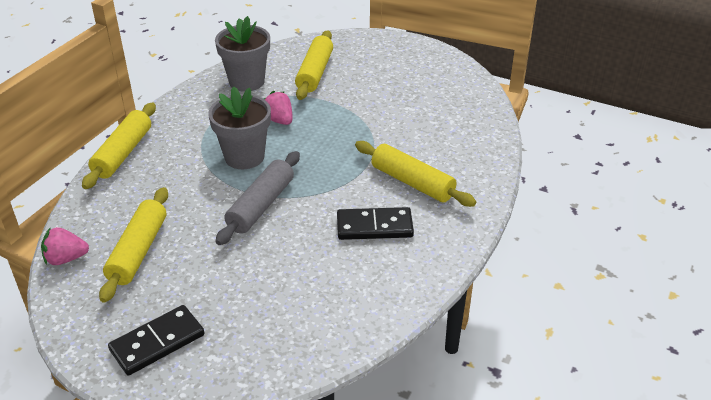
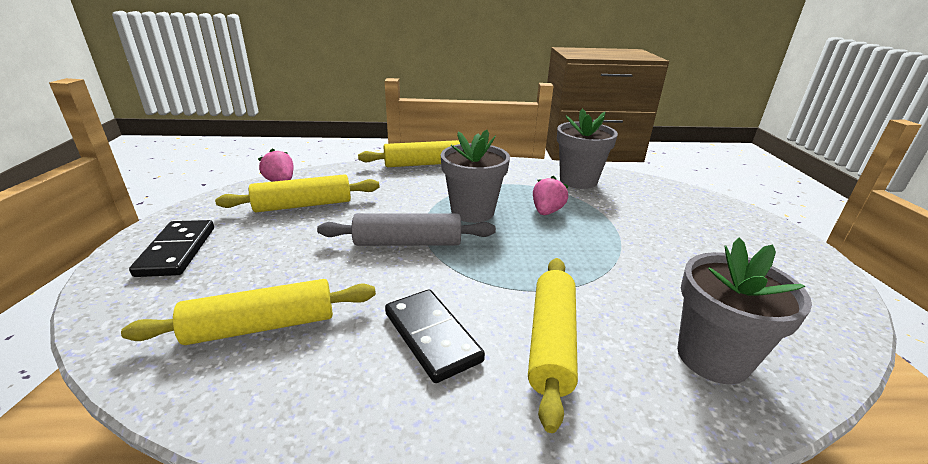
camera: 60 degrees right, 10 degrees down
(157, 342) = (177, 251): black domino -> black domino turned 60 degrees clockwise
(315, 73) = (646, 207): yellow rolling pin -> yellow rolling pin (262, 326)
(461, 134) = (712, 357): none -> grey flower pot

